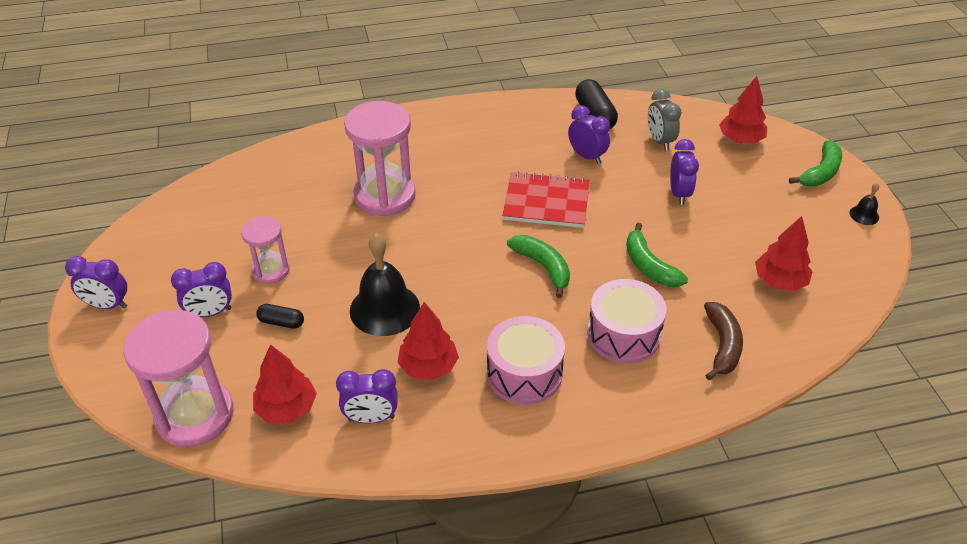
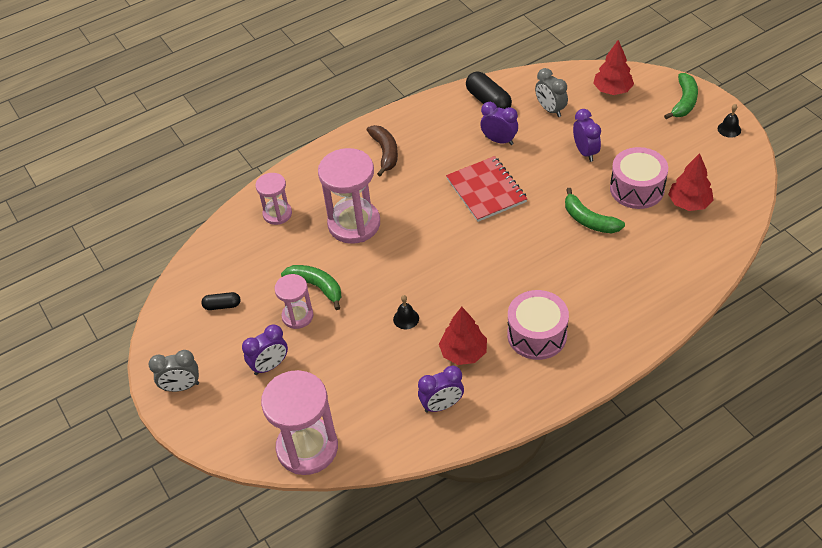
camera: 15 degrees left, 5 degrees up
(107, 305) = (181, 387): purple clock -> grey clock
(281, 322) = (331, 355): black capsule -> black capsule (222, 305)
(287, 408) = (374, 419): red tree -> none
(312, 164) = (277, 214): none -> pink hourglass
(384, 309) = (406, 318): black bell -> black bell, size x0.45
(543, 267) = (510, 246): green banana -> green banana (316, 287)
(546, 202) = (486, 190): red notebook -> red notebook turned 75 degrees clockwise
(623, 334) = (595, 281): pink drum -> pink drum (637, 189)
(722, 345) = (669, 267): brown banana -> brown banana (385, 153)

